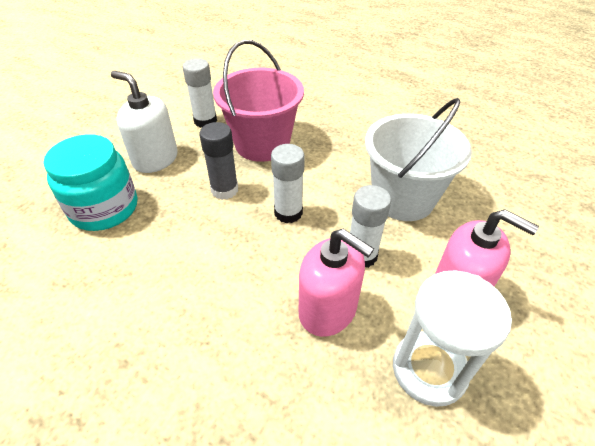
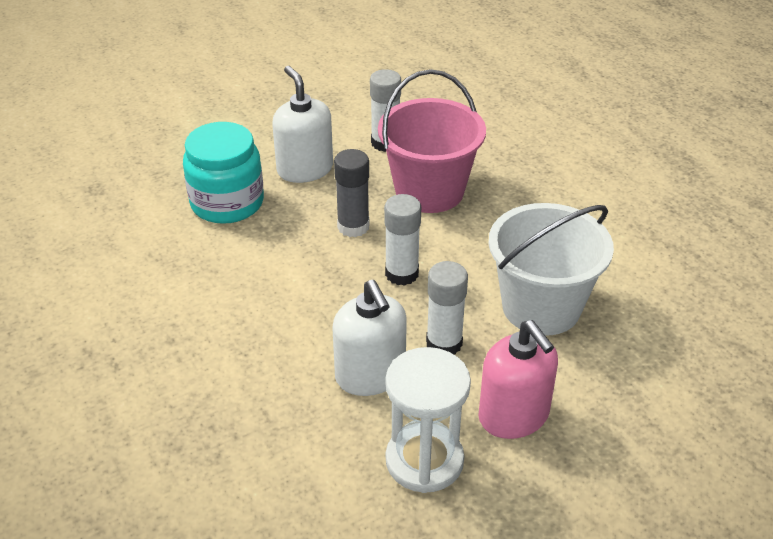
camera: 30 degrees right, 5 degrees down
(328, 310) = (370, 375): pink soap dispenser -> white soap dispenser

